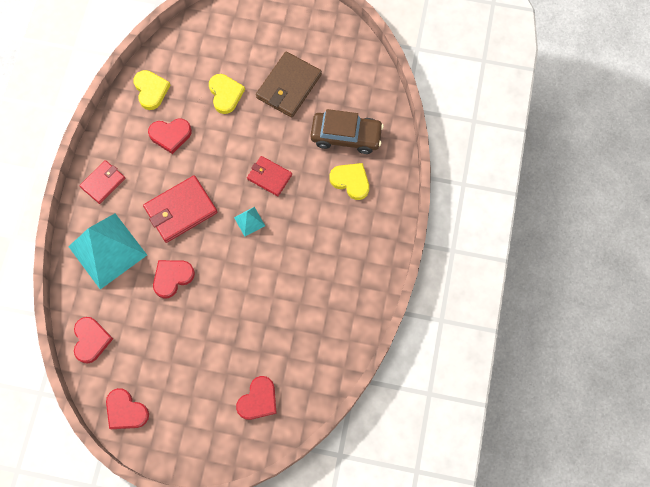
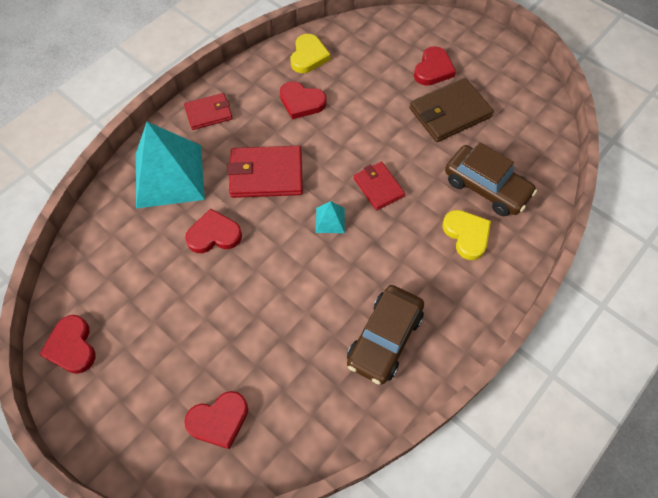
camera: 30 degrees right, 10 degrees down
(91, 340) = (91, 253): red heart -> red heart (433, 69)
(225, 94) = (379, 91): yellow heart -> none
(334, 286) = (384, 339): none -> brown car

